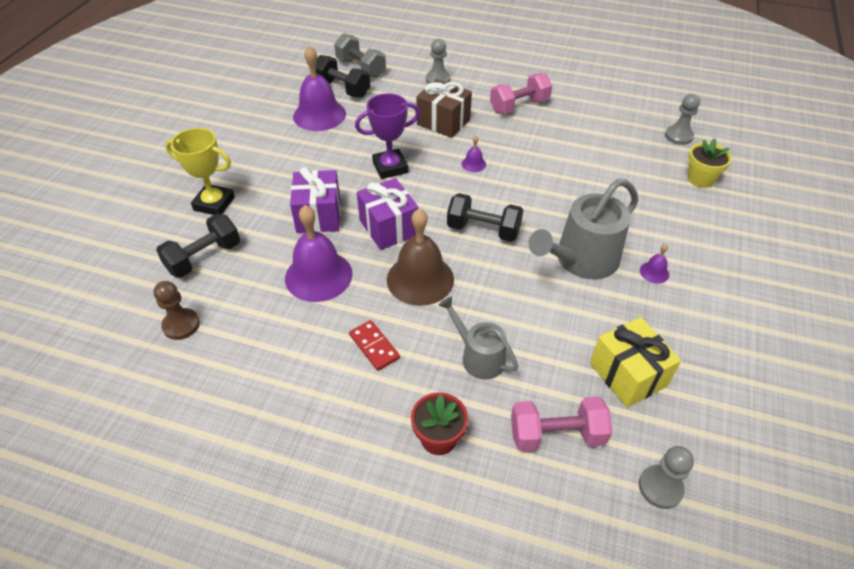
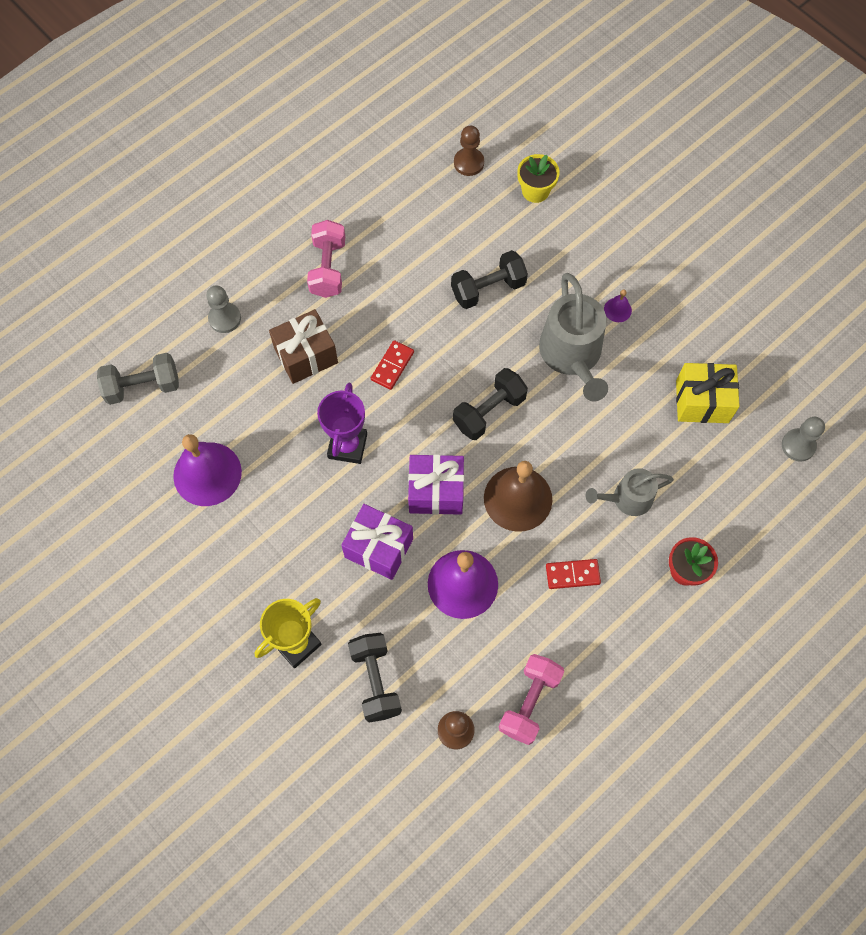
camera: 60 degrees left, 20 degrees up
(342, 89) = (172, 426): black dumbbell -> black dumbbell (488, 289)
(473, 164) = (392, 366): purple bell -> red domino
(556, 435) = (725, 486): pink dumbbell -> pink dumbbell (529, 702)
(678, 136) = (468, 163): grey pawn -> brown pawn

